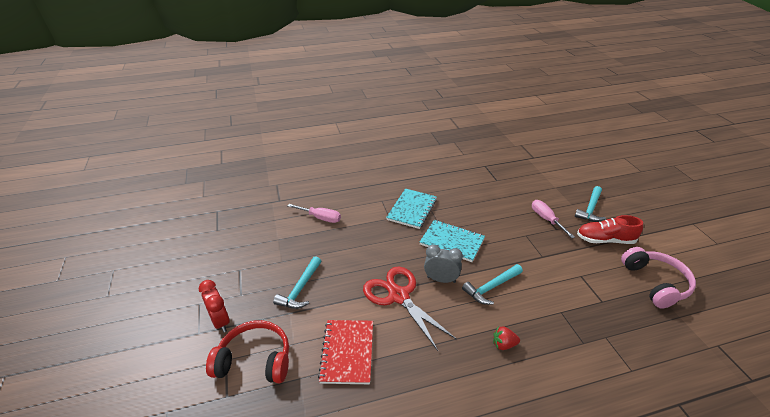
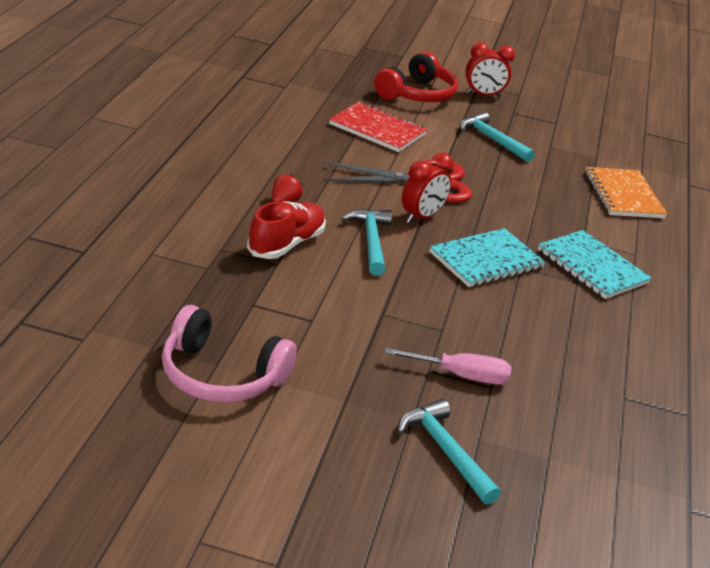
camera: 115 degrees right, 5 degrees down
(320, 218) = (623, 195): pink screwdriver -> orange notebook
(441, 279) = (421, 217): grey clock -> red clock
(605, 240) = (353, 401): red shoe -> red shoe (286, 244)

